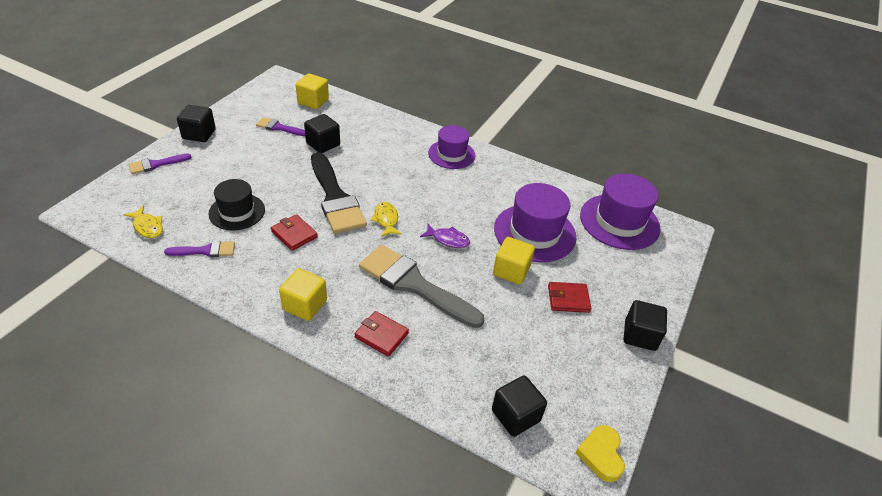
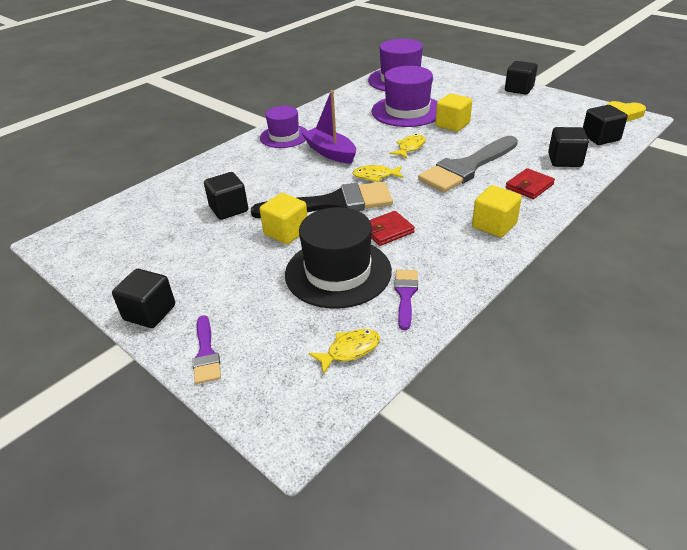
camera: 70 degrees left, 5 degrees down
(237, 212) = (338, 272): black hat -> black hat, size x1.54
(279, 127) = (175, 241): purple brush -> none
(313, 101) = (131, 214): yellow cube -> yellow cube (286, 232)
(426, 186) = (330, 152): none -> purple boat
(446, 371) = (564, 160): none -> black cube
(448, 240) = (410, 148): purple fish -> yellow fish
(568, 299) = (484, 107): red wallet -> none

